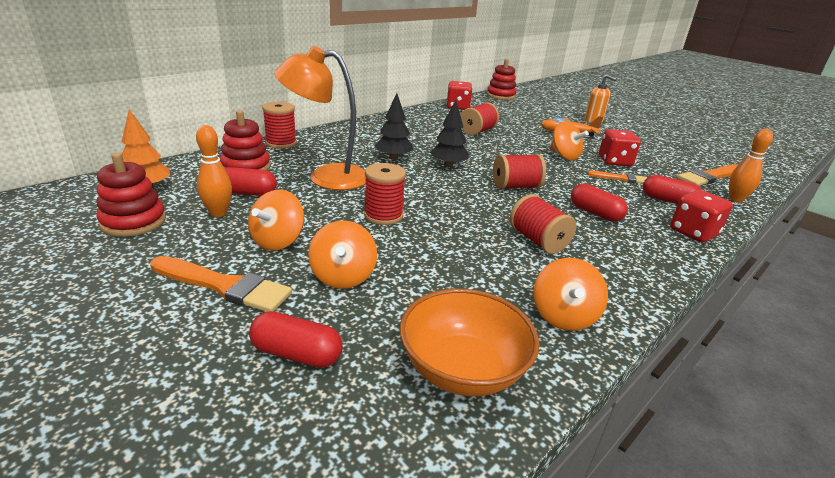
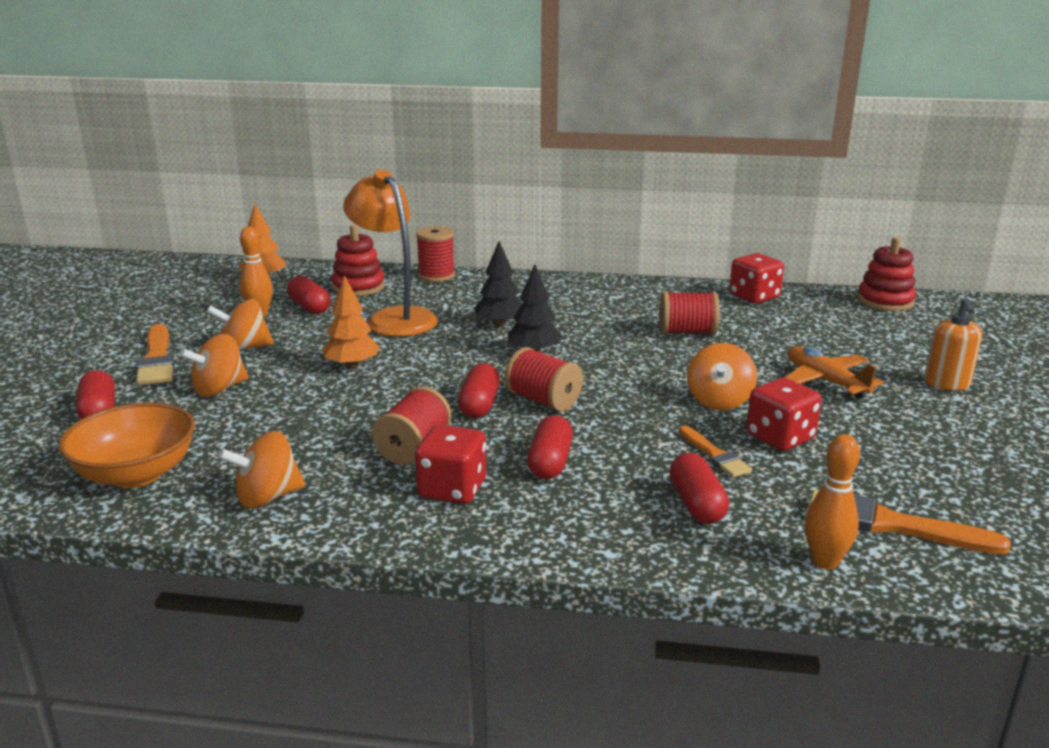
camera: 55 degrees right, 5 degrees down
(133, 222) = (207, 299): red stacking toy -> none
(383, 216) = (352, 366): red spool -> orange tree
(500, 203) = (479, 405): none -> red capsule
(693, 232) = (607, 540): red dice -> red dice (452, 489)

